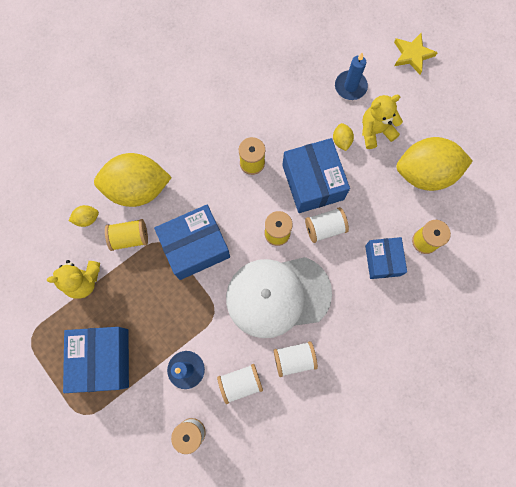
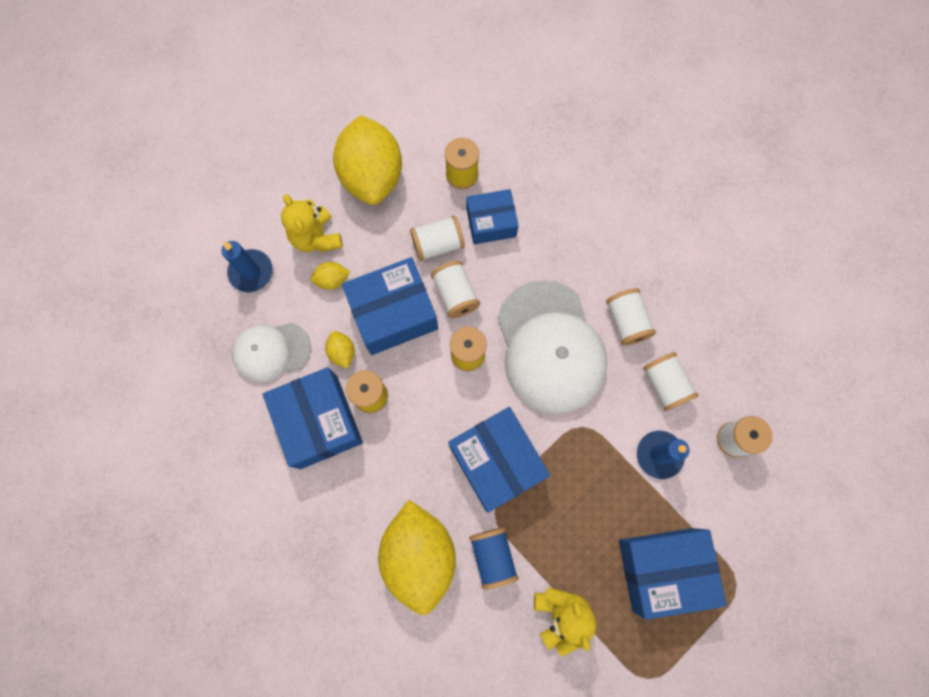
camera: 95 degrees left, 0 degrees up
(87, 218) = (470, 624): yellow lemon -> yellow lemon (342, 352)
(129, 238) = (493, 556): yellow spool -> blue spool
(237, 128) = (319, 422): none -> blue box
(290, 98) = (271, 351): none -> white cap
(366, 218) = (438, 244): none -> white spool
(412, 55) = (202, 194): yellow star -> none

